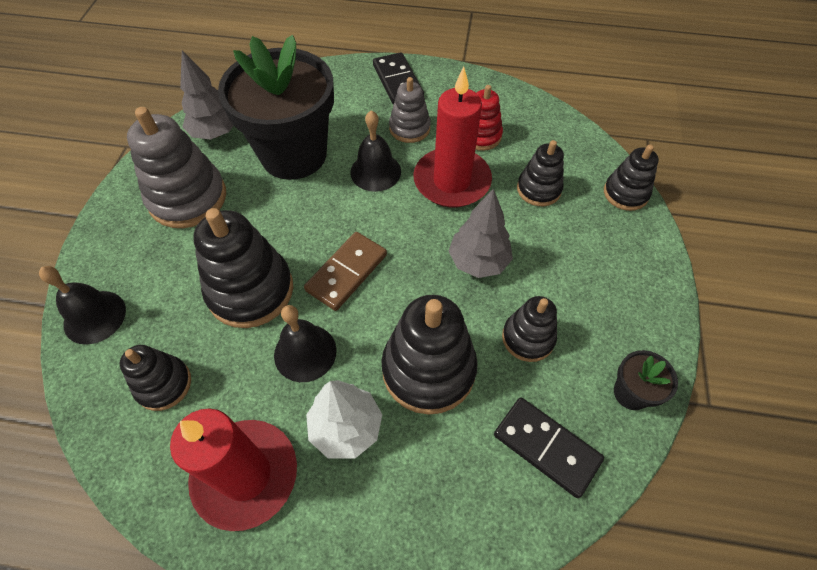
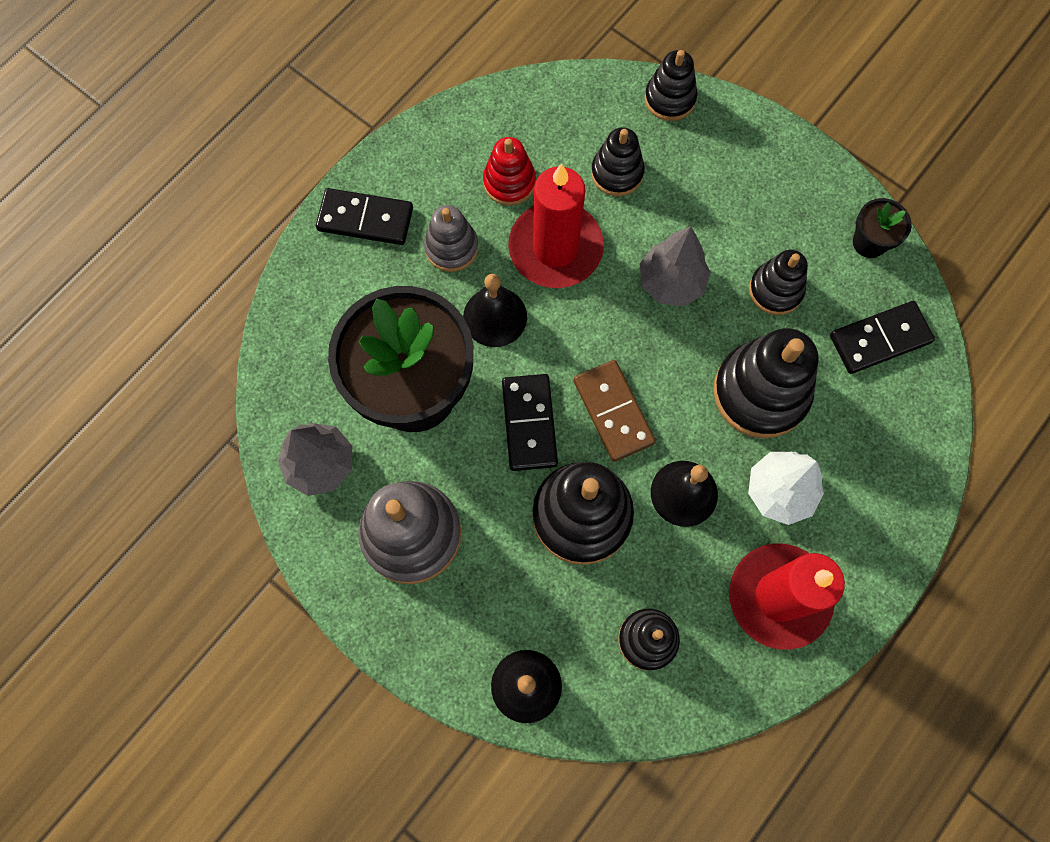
camera: 60 degrees left, 15 degrees up
(306, 226) = (529, 423): none -> black domino

